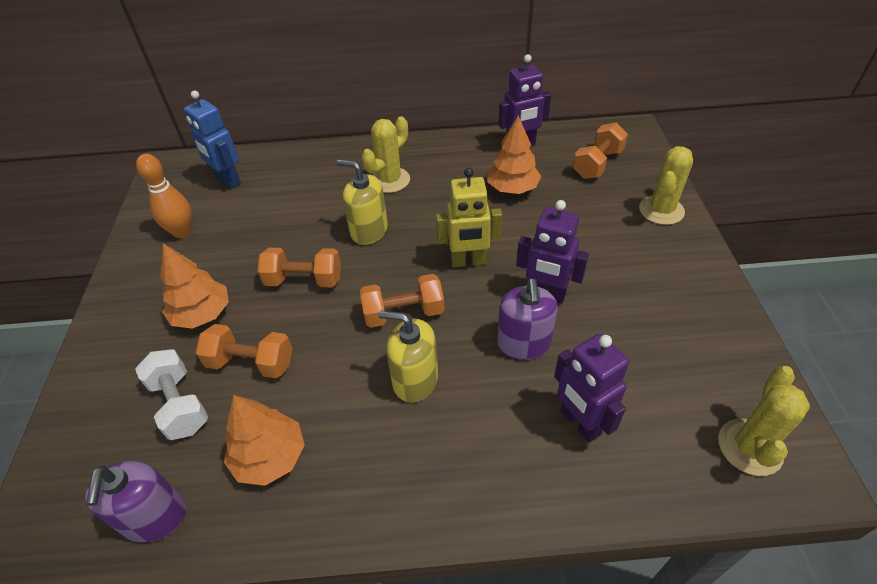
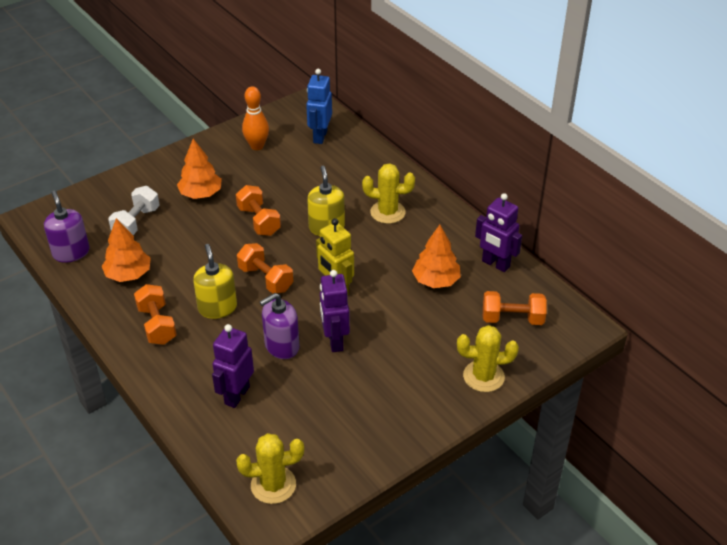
camera: 55 degrees right, 5 degrees down
(155, 517) = (71, 252): purple soap dispenser -> purple soap dispenser turned 105 degrees clockwise
(251, 363) = (181, 233): orange dumbbell -> orange dumbbell (157, 325)

